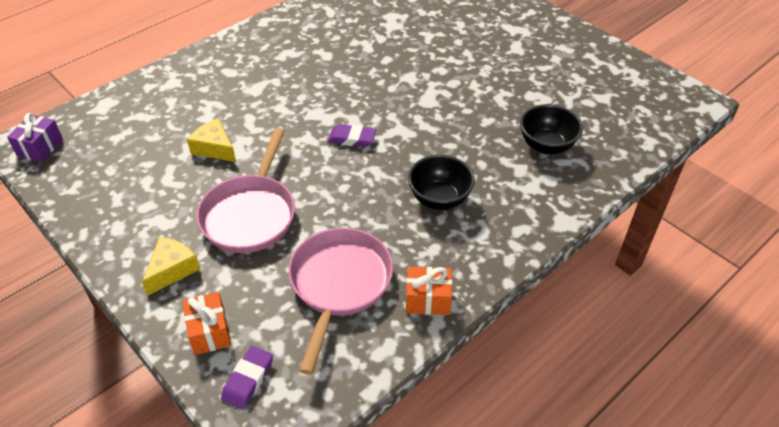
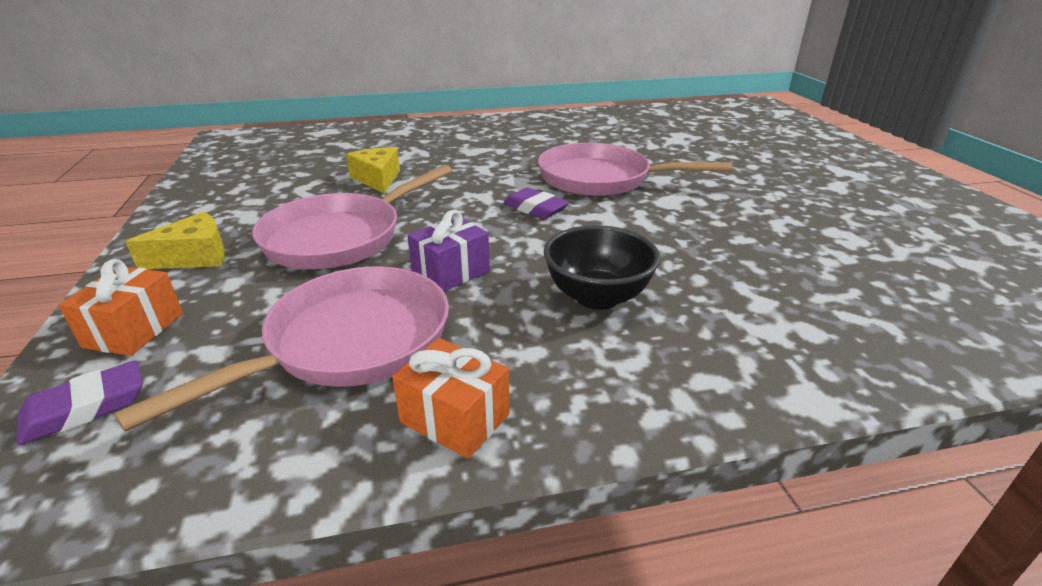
camera: 30 degrees right, 15 degrees down
(40, 147) = (235, 142): purple gift -> purple gift (451, 272)
(372, 91) = (601, 179): none -> pink pan
(546, 146) = (830, 289): black bowl -> none

